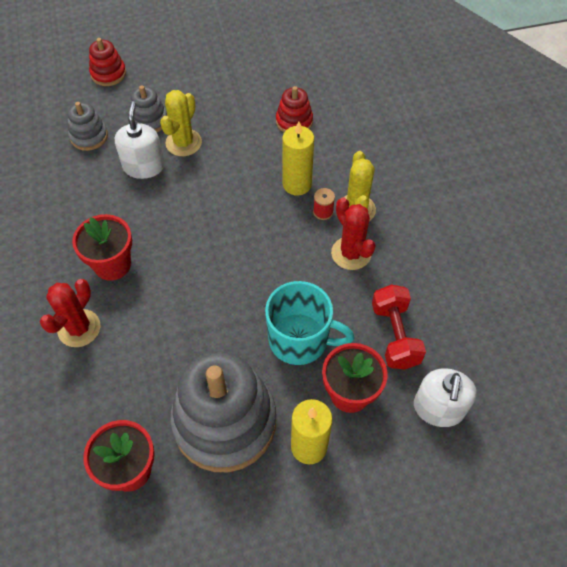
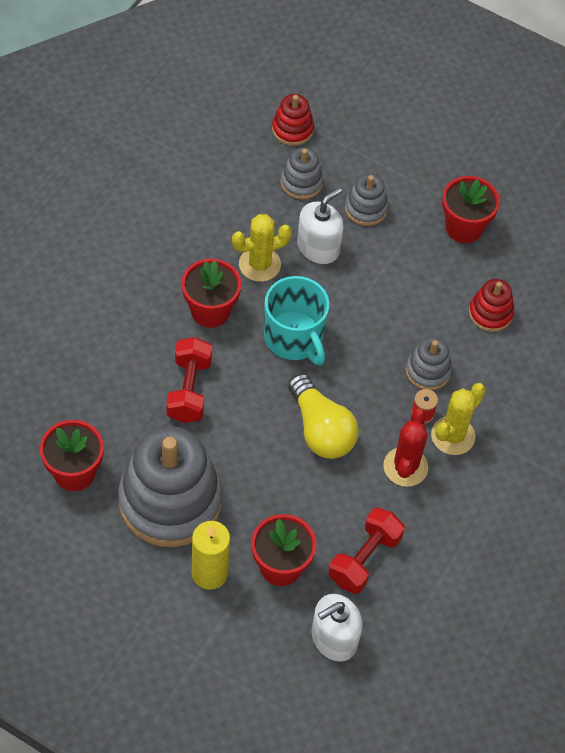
camera: 40 degrees right, 0 degrees up
(79, 328) = (138, 340): red cactus -> none
(108, 74) = (377, 134): red stacking toy -> red stacking toy (292, 129)
(154, 330) = (189, 390): none -> red dumbbell
(183, 143) = (373, 253): yellow cactus -> yellow cactus (259, 264)
(222, 86) = (464, 228): none -> red flower pot
(272, 277) = (321, 429): none -> yellow light bulb
(297, 184) = (428, 371): yellow candle -> grey stacking toy
(300, 339) = (288, 495): turquoise mug -> turquoise mug (294, 338)

